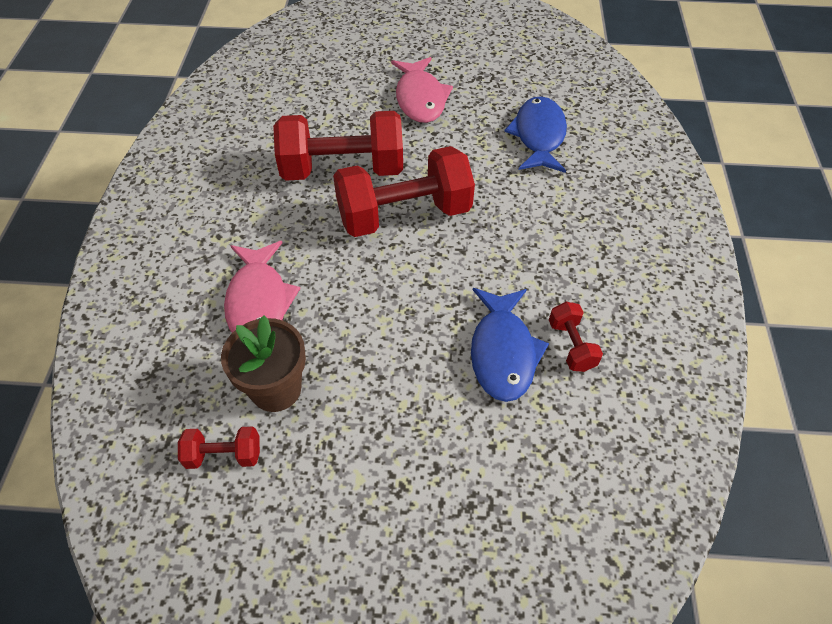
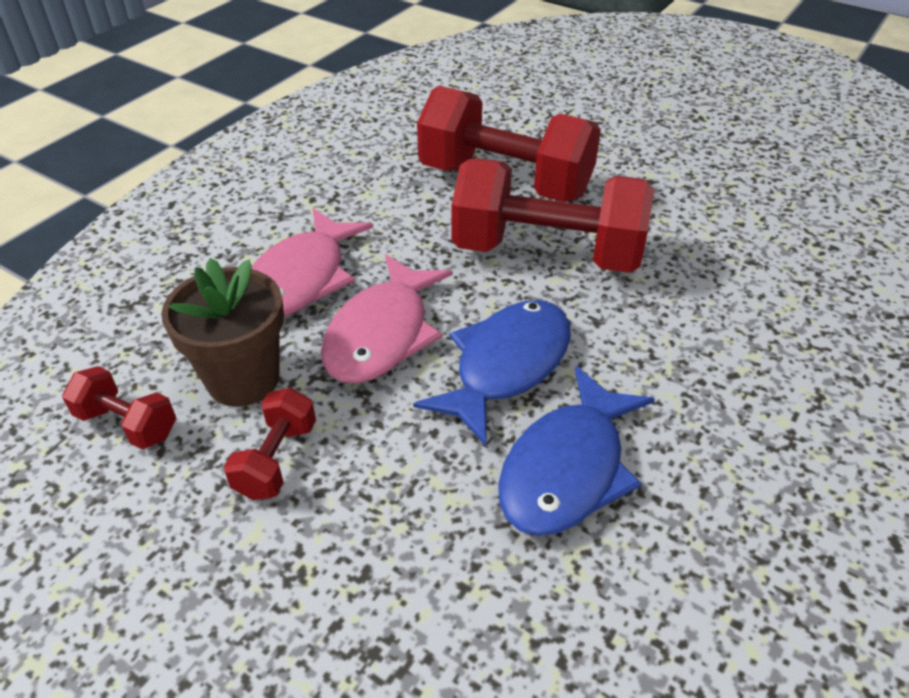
camera: 30 degrees right, 10 degrees down
(420, 98) = (658, 140): pink fish -> pink fish (382, 334)
(538, 136) = (801, 228): blue fish -> blue fish (506, 366)
(571, 345) = (681, 506): red dumbbell -> red dumbbell (276, 459)

